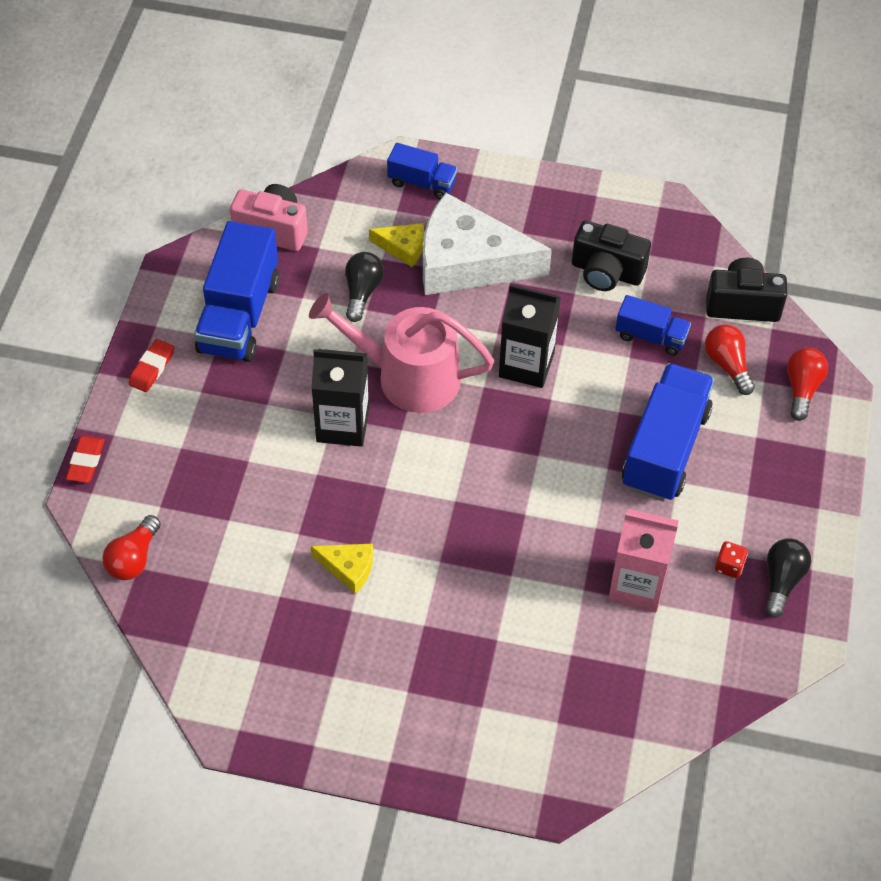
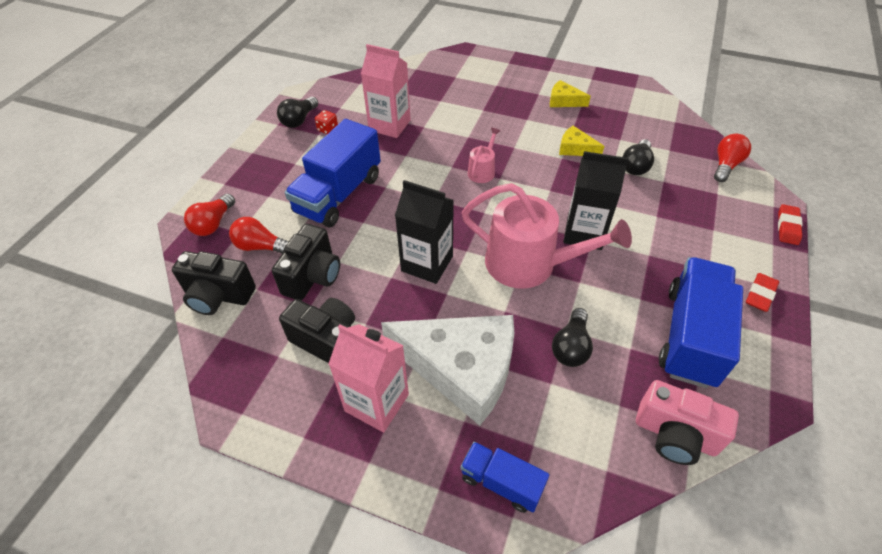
camera: 170 degrees left, 5 degrees down
(263, 543) = (636, 166): none -> black light bulb
(403, 247) = (528, 394): yellow cheese -> yellow cheese (564, 101)
(480, 510) = (482, 171): none -> pink watering can
(541, 226) = (376, 402): none -> pink carton
(651, 336) = (313, 276): blue truck -> black camera
(727, 365) = (261, 246): red light bulb -> red light bulb turned 120 degrees clockwise

